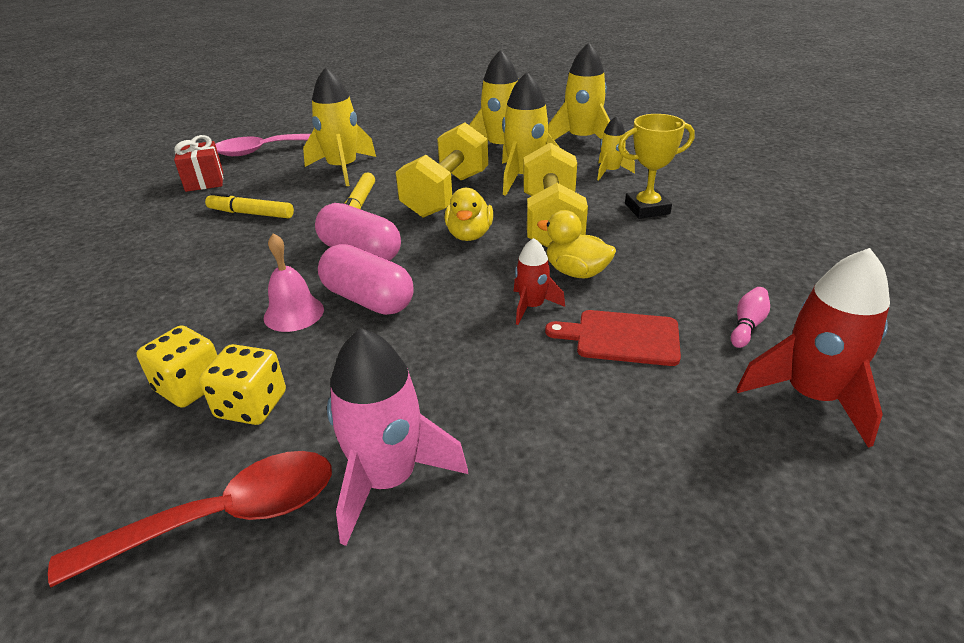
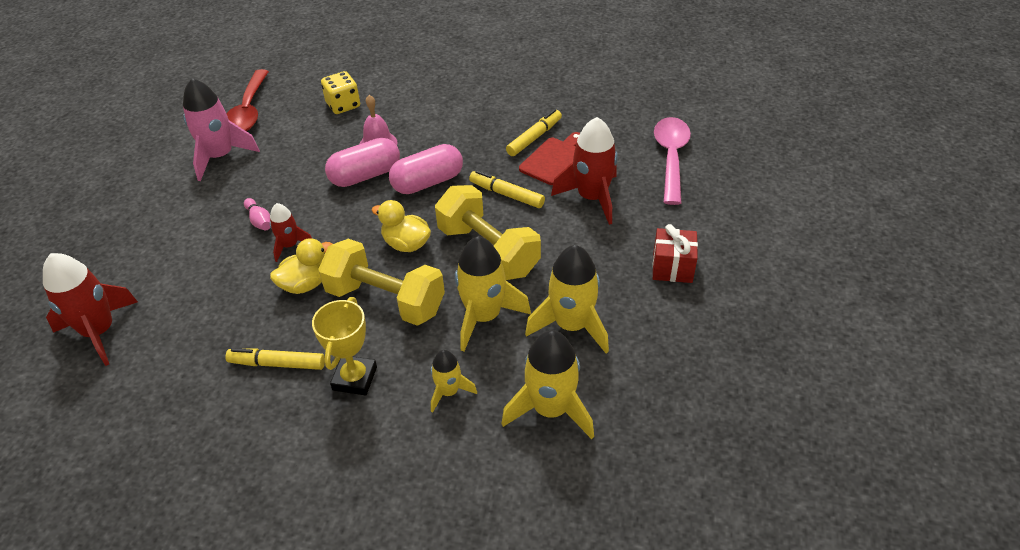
camera: 115 degrees right, 10 degrees up
(204, 181) = (617, 118): red gift -> red gift (672, 268)
(251, 405) = (309, 122): yellow dice -> none
(342, 169) = (592, 197): yellow rocket -> red rocket
(621, 337) = (222, 274): red cutting board -> red cutting board (554, 159)
(681, 249) = (277, 364): none -> yellow marker
(747, 325) = (171, 343): pink bowling pin -> pink bowling pin (259, 221)

